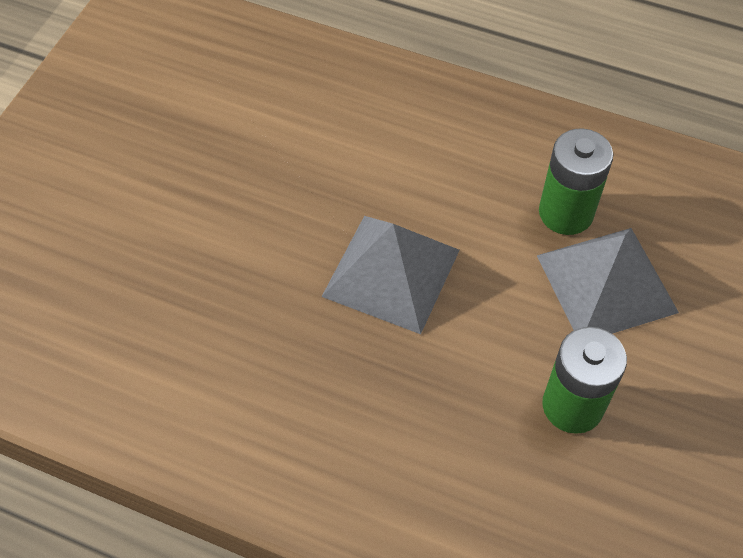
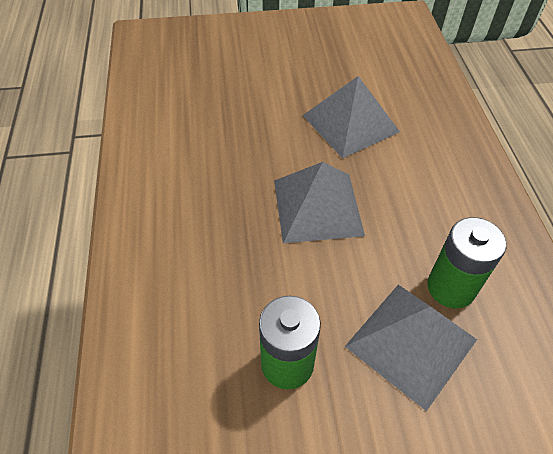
camera: 60 degrees right, 5 degrees down
(285, 169) = (350, 123): none -> grey pyramid

